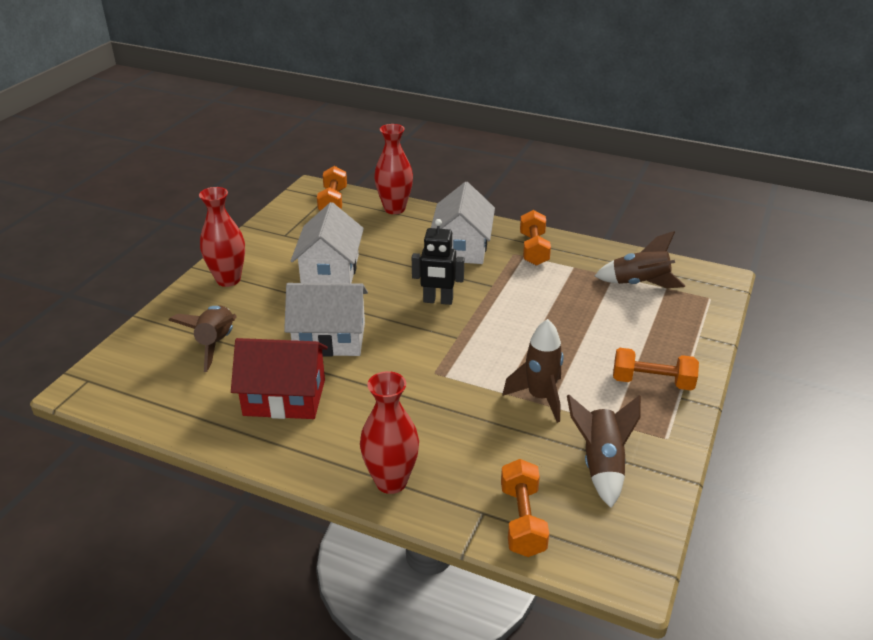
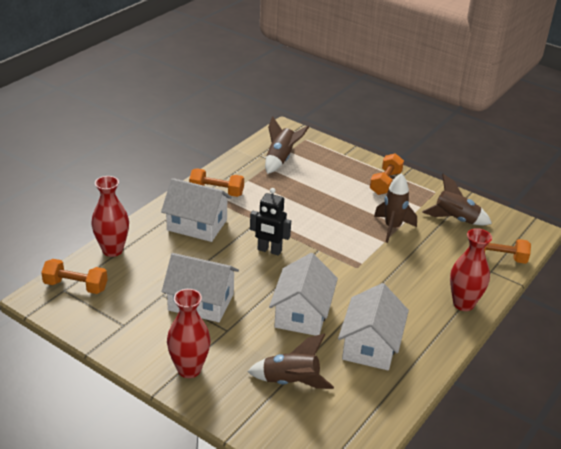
camera: 80 degrees left, 0 degrees up
(284, 397) = (370, 345): red house -> white house
(438, 301) = (269, 250): black robot -> black robot turned 90 degrees clockwise

